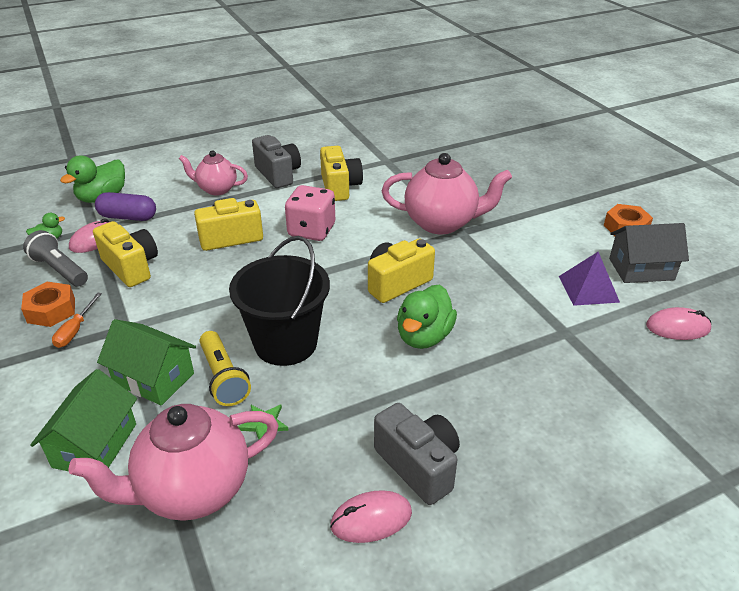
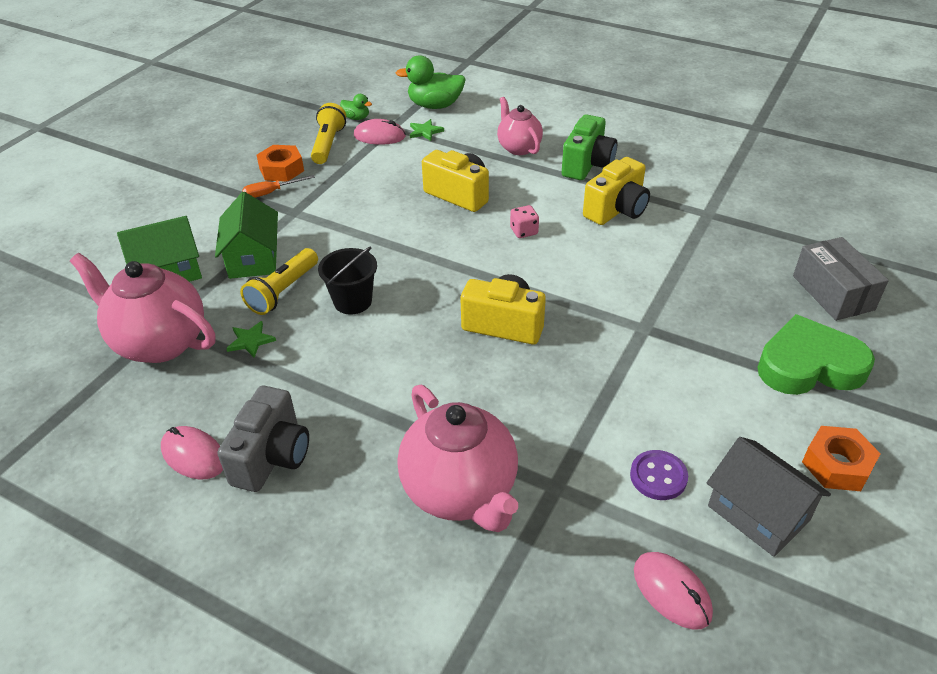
camera: 55 degrees right, 5 degrees up
(60, 270) = (328, 144): grey flashlight -> yellow flashlight
(128, 217) = (425, 131): purple capsule -> green star
(131, 267) = (365, 172): yellow camera -> none
(278, 174) = (587, 165): grey camera -> green camera
(286, 343) = (353, 301): black bucket -> black bucket, size x0.59
(311, 230) = (524, 231): pink dice -> pink dice, size x0.50
(424, 336) = (443, 381): green duck -> none
(442, 223) = (643, 306): pink teapot -> pink teapot (460, 492)
(500, 161) = (833, 293): none -> grey box
(547, 197) = (809, 365): none -> green heart
(588, 289) = (658, 476): purple pyramid -> purple button

